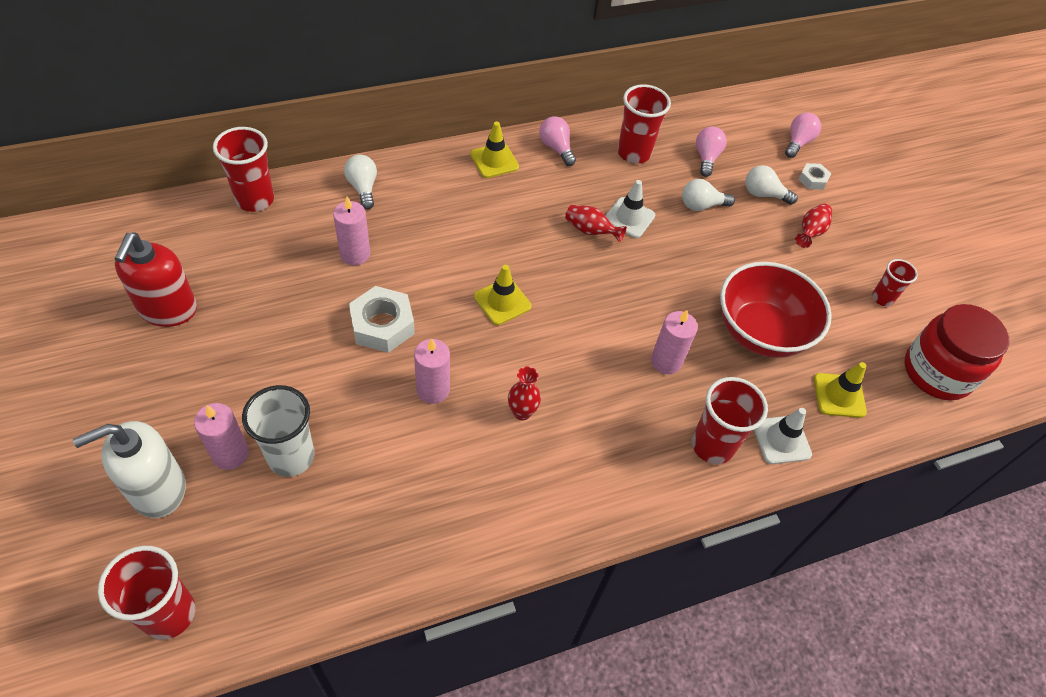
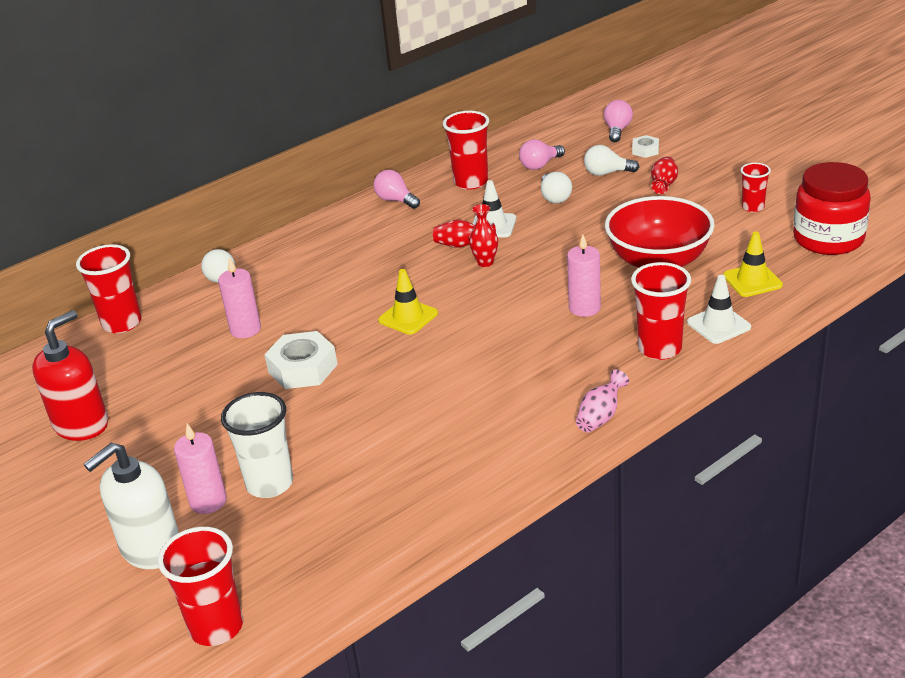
camera: 10 degrees left, 20 degrees down
(168, 309) = (81, 425): red soap dispenser -> red soap dispenser turned 135 degrees counterclockwise
(433, 390) = (378, 395): pink candle -> none
(494, 161) = (341, 226): yellow traffic cone -> none
(522, 412) = (472, 383): red vase -> red vase (485, 262)
(619, 509) = (600, 416): none -> pink vase
(701, 205) = (554, 197): white light bulb -> white light bulb turned 75 degrees counterclockwise
(706, 158) = (540, 165): pink light bulb -> pink light bulb turned 120 degrees counterclockwise

